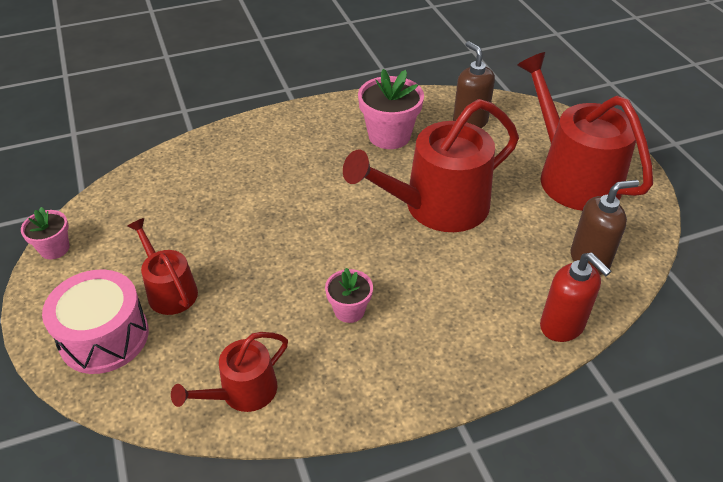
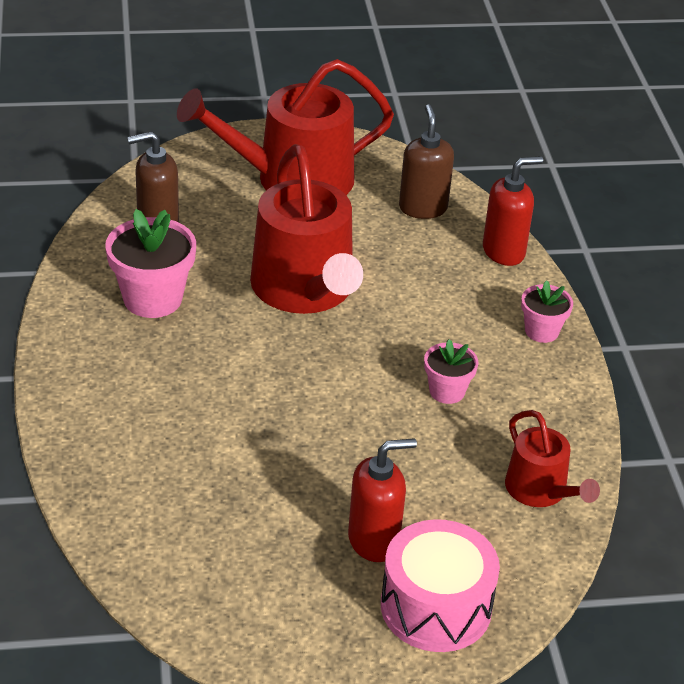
camera: 80 degrees left, 5 degrees down
(54, 249) = (257, 661): pink flower pot -> pink flower pot (541, 331)
(169, 290) = (374, 541): red watering can -> red soap dispenser

